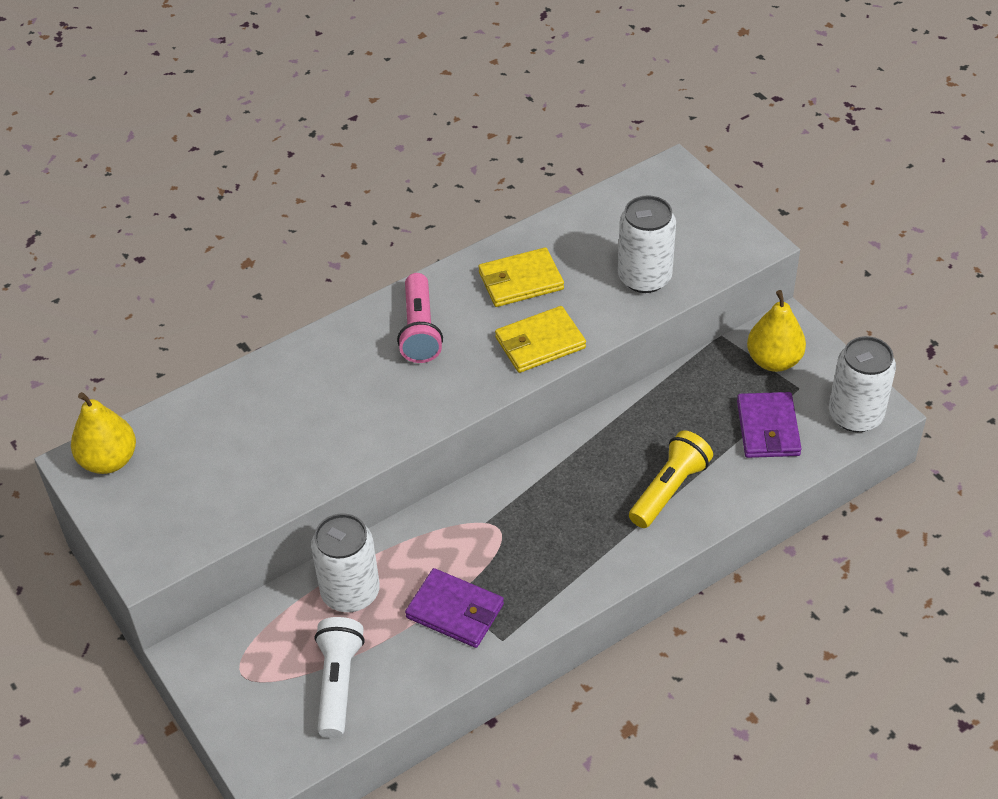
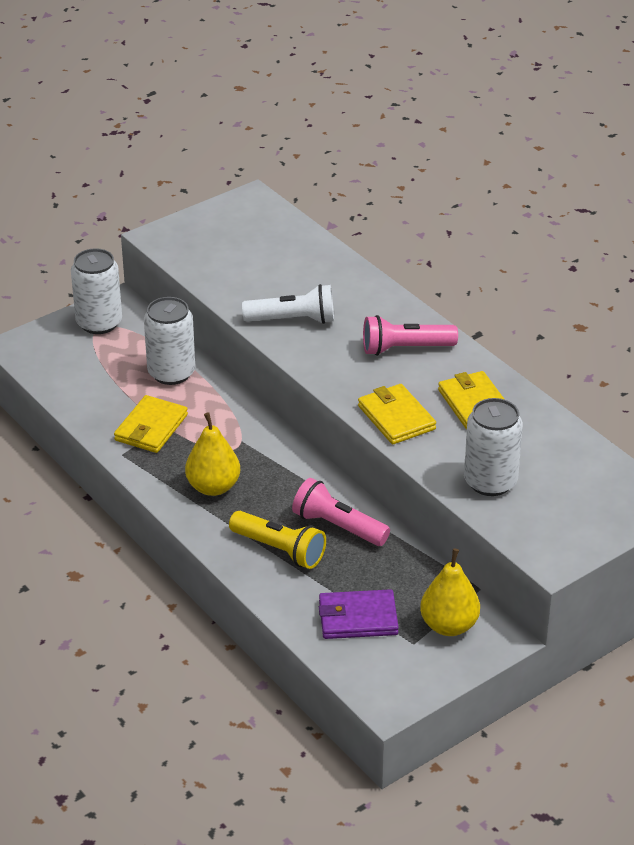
camera: 85 degrees right, 10 degrees down
(109, 460) = (255, 210): yellow pear -> yellow pear (213, 487)
(338, 683) = (87, 373): white flashlight -> white flashlight (293, 320)
(455, 611) = (151, 428): purple wallet -> yellow wallet
(632, 440) = (338, 526): none -> pink flashlight
(855, 415) = (379, 683): white can -> white can (99, 323)

